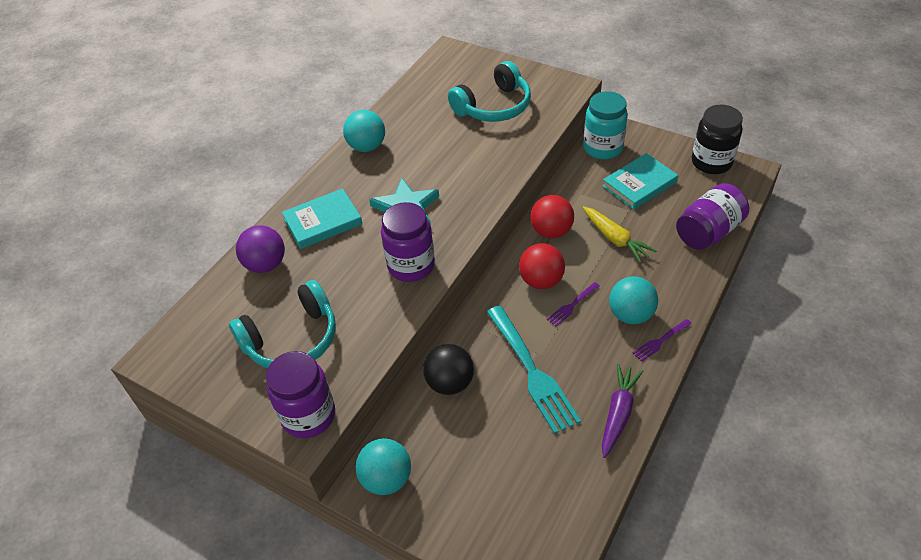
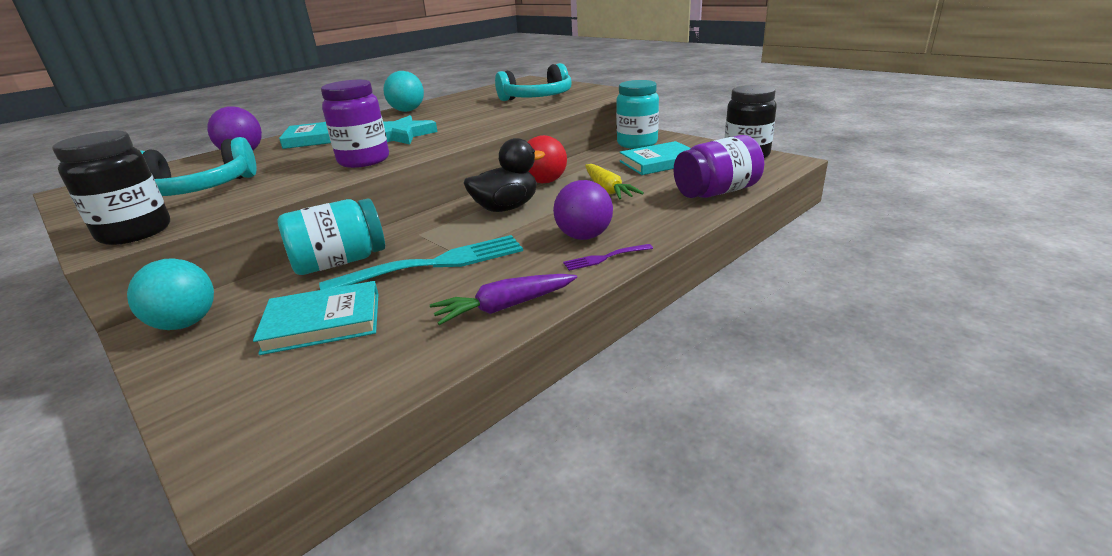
camera: 15 degrees right, 20 degrees down
(308, 416) = (135, 232): purple jar -> black jar
(450, 383) = (340, 262): black ball -> turquoise jar
(495, 455) = (323, 322): none -> turquoise book
(532, 372) = (434, 264): turquoise fork -> turquoise fork turned 105 degrees counterclockwise
(541, 281) = (506, 208): red ball -> black duck
(572, 305) = (523, 225): purple fork -> none
(618, 413) = (504, 307): purple carrot -> purple carrot turned 150 degrees counterclockwise
(630, 315) = (584, 236): turquoise ball -> purple ball

